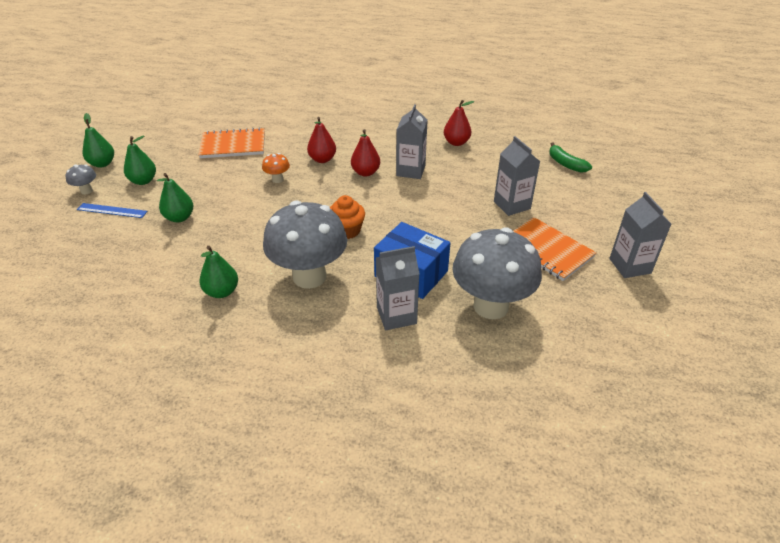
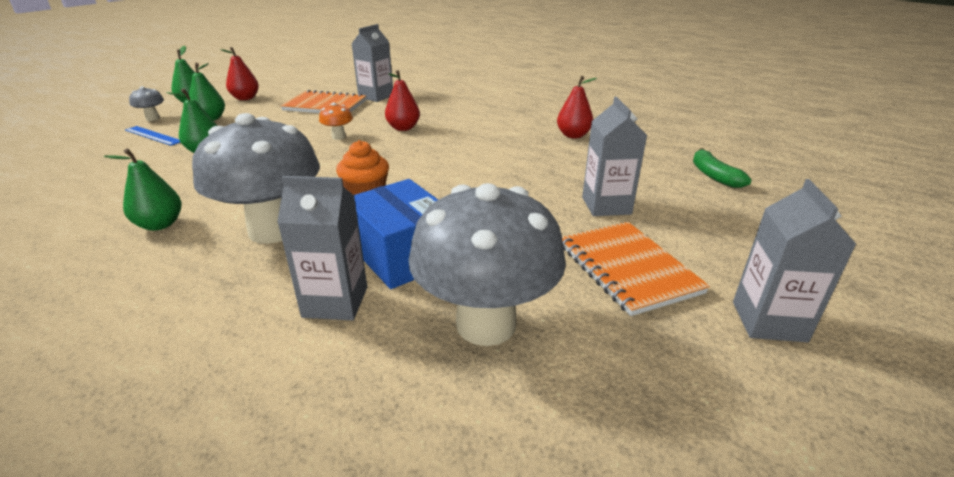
camera: 20 degrees right, 10 degrees down
(365, 172) = (440, 145): red pear -> red pear (245, 98)
(410, 171) = (495, 151): grey carton -> grey carton (376, 96)

